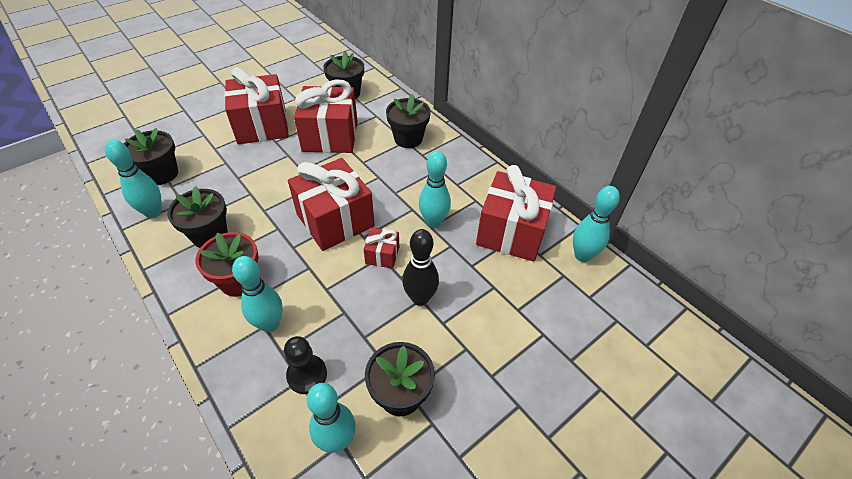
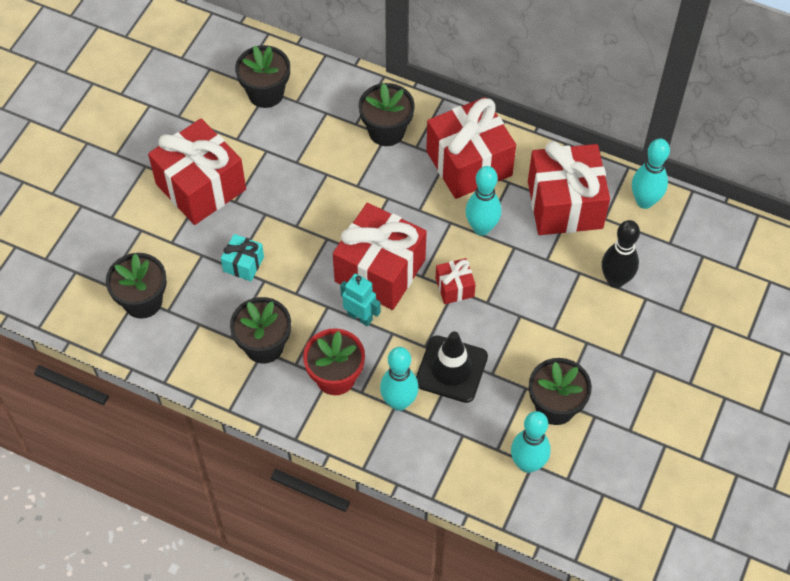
camera: 25 degrees left, 10 degrees up
(153, 212) = (180, 349): turquoise bowling pin -> none
(246, 178) = (243, 264): none -> turquoise gift
(294, 245) = (360, 317): none -> turquoise robot
(307, 375) = (466, 428): black pawn -> none
(330, 136) = (294, 166): red gift -> red gift (469, 163)
(333, 317) = (451, 369): none -> black traffic cone
(420, 298) = (518, 314): black bowling pin -> black bowling pin (615, 280)

